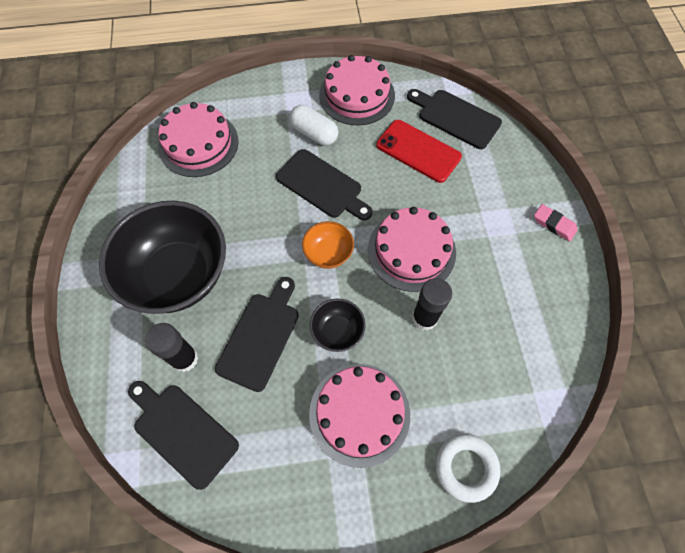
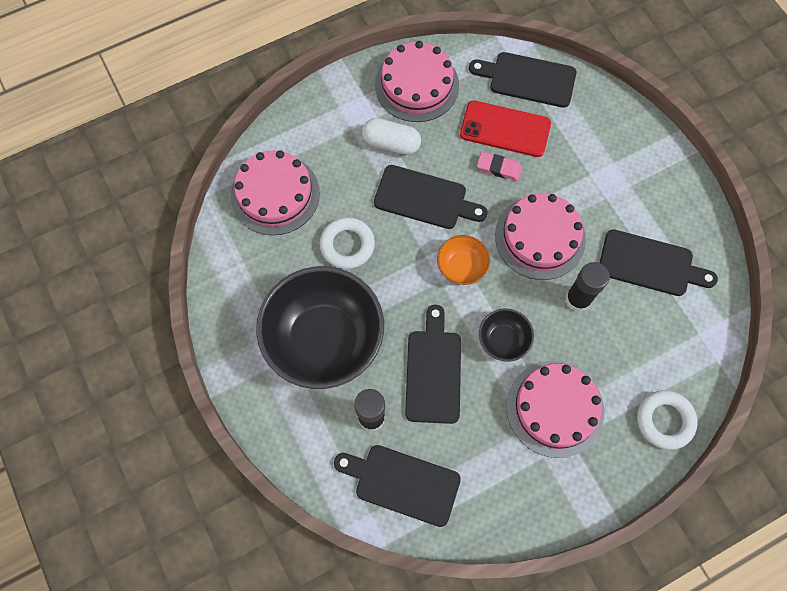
camera: 20 degrees left, 5 degrees up
(237, 203) = (347, 245): none -> white ring
(508, 309) = (650, 264): none -> black cutting board
(554, 224) = (663, 165): pink eraser -> pink eraser (499, 168)

